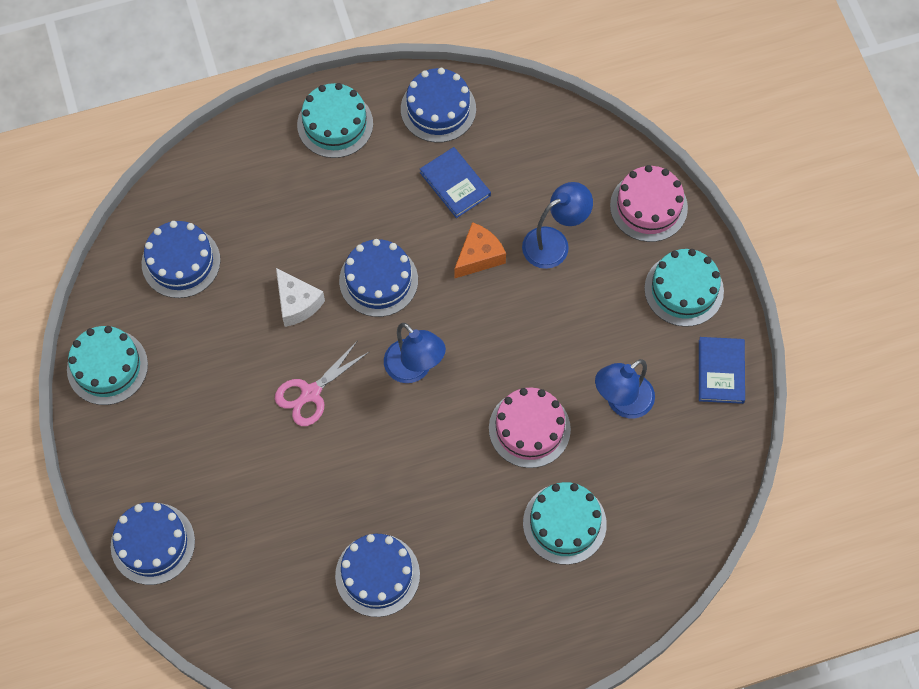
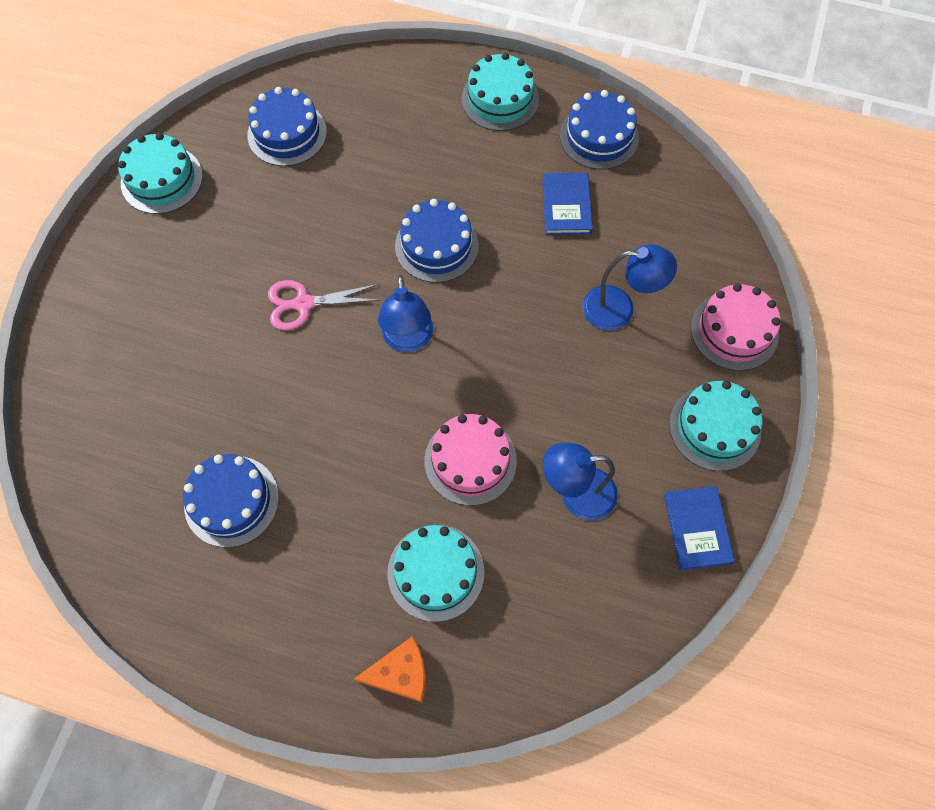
camera: 35 degrees right, 0 degrees up
(153, 543) = (74, 344): blue cake -> none
(297, 303) = (353, 223): white cheese -> none
(479, 256) = (541, 279): orange cheese -> orange cheese (401, 674)
(721, 371) = (697, 529): blue book -> blue book turned 45 degrees counterclockwise

